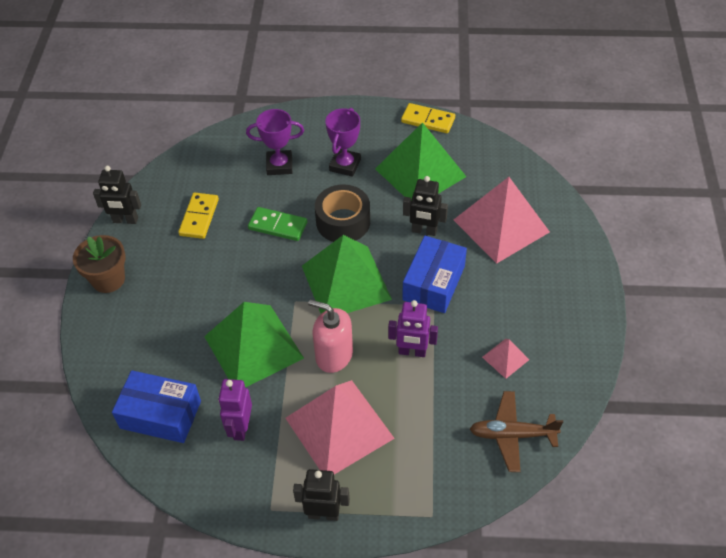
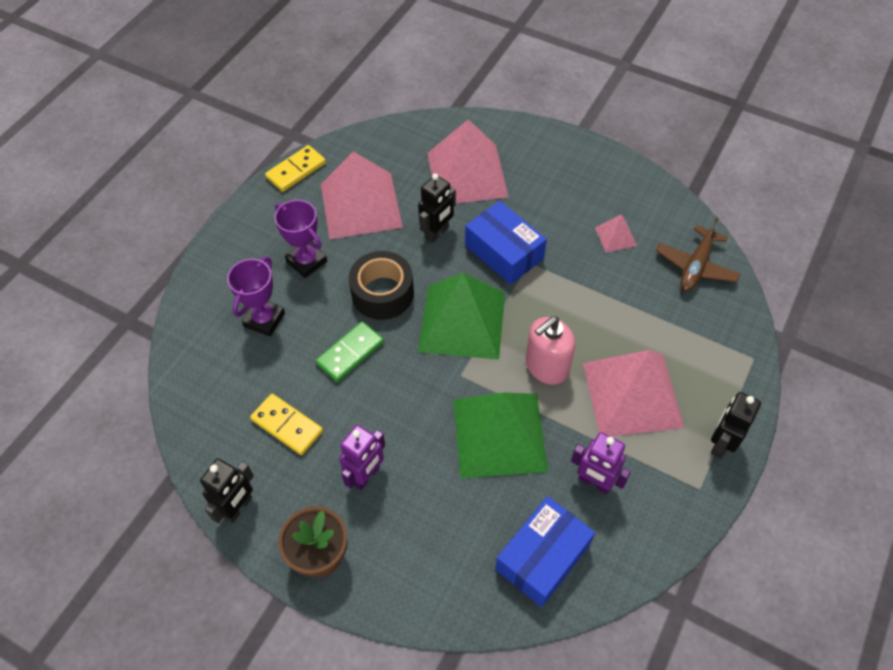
camera: 65 degrees left, 5 degrees up
(412, 352) = (574, 301): purple robot -> purple robot (366, 475)
(420, 172) = (360, 205): green pyramid -> pink pyramid

